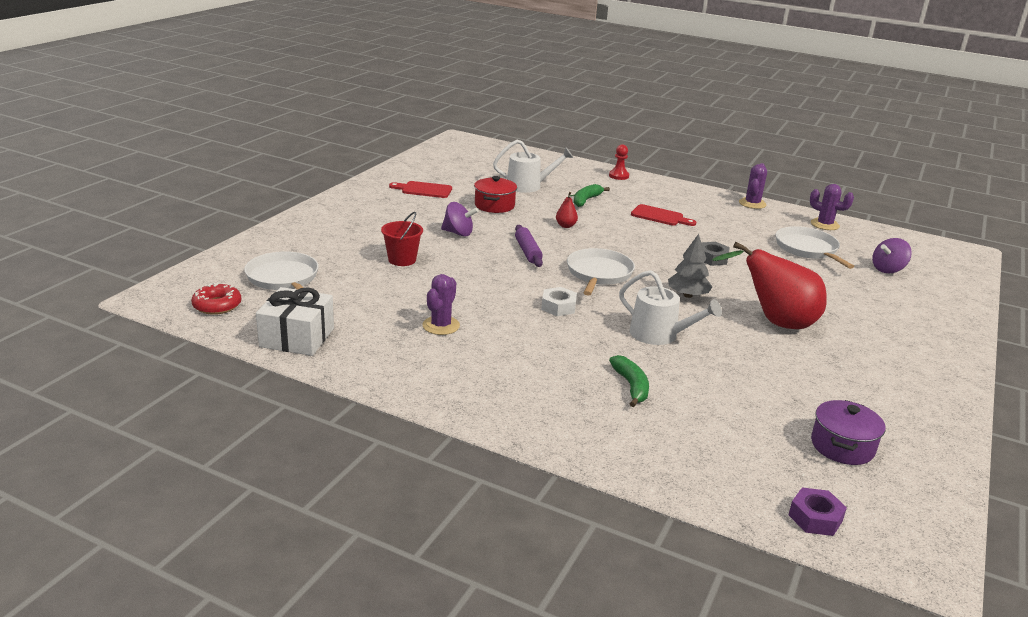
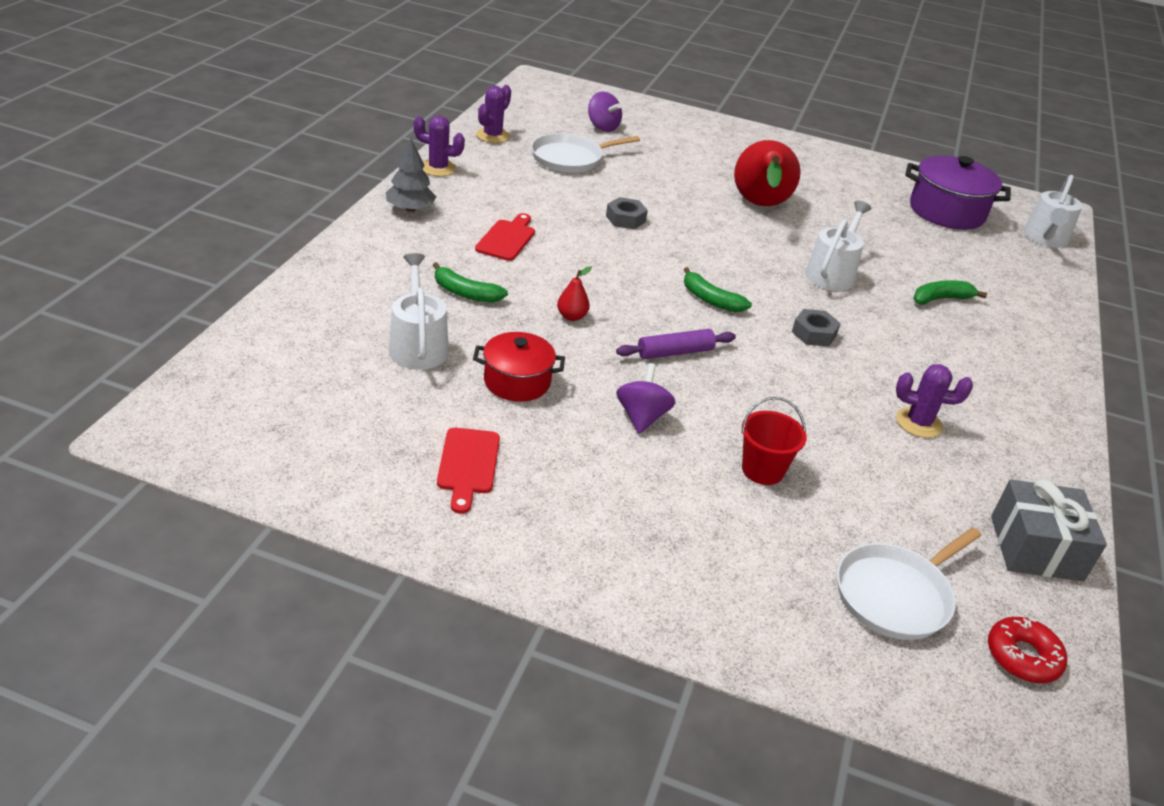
camera: 100 degrees left, 10 degrees up
(297, 337) = (1036, 548): white gift -> grey gift
(558, 307) = (814, 334): white nut -> grey nut
(598, 274) = (710, 300): white pan -> green banana
(619, 176) = (350, 256): red pawn -> none
(687, 295) = (731, 246): grey tree -> grey tree (410, 209)
(815, 518) = (1045, 238): purple nut -> white watering can
(842, 446) = (946, 212): purple pot -> purple pot, size x1.56

